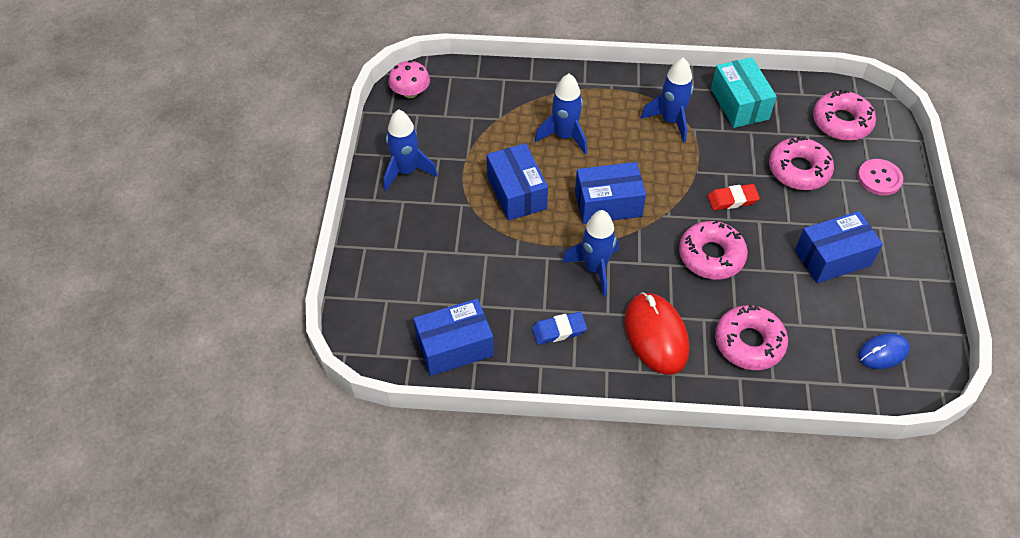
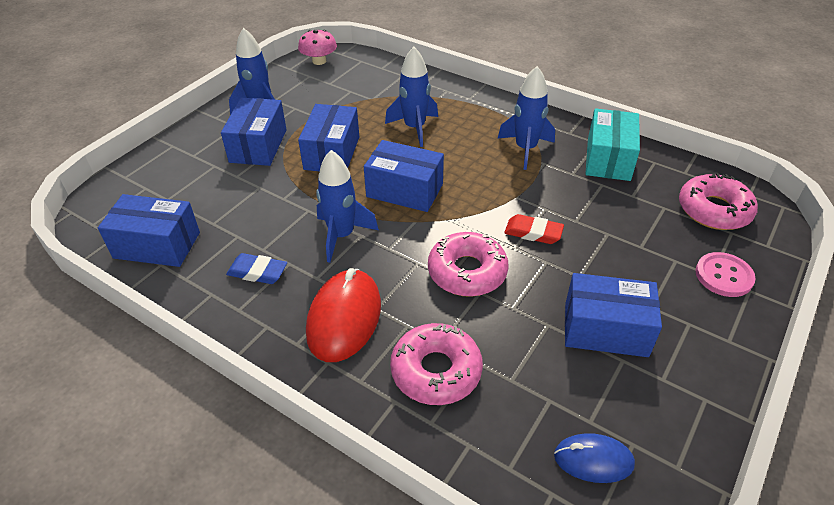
camera: 30 degrees right, 10 degrees down
(445, 213) = (258, 146): none -> blue box
(798, 170) = (629, 234): pink donut -> none

